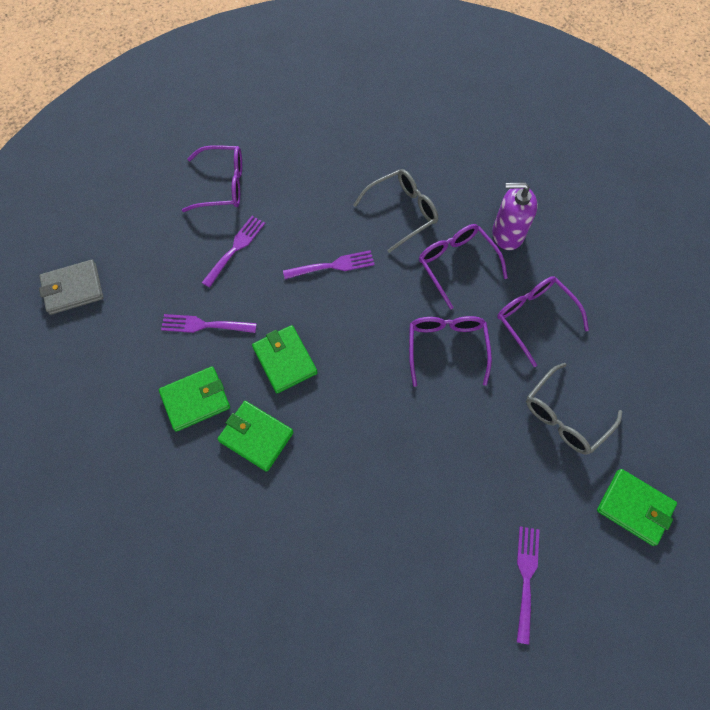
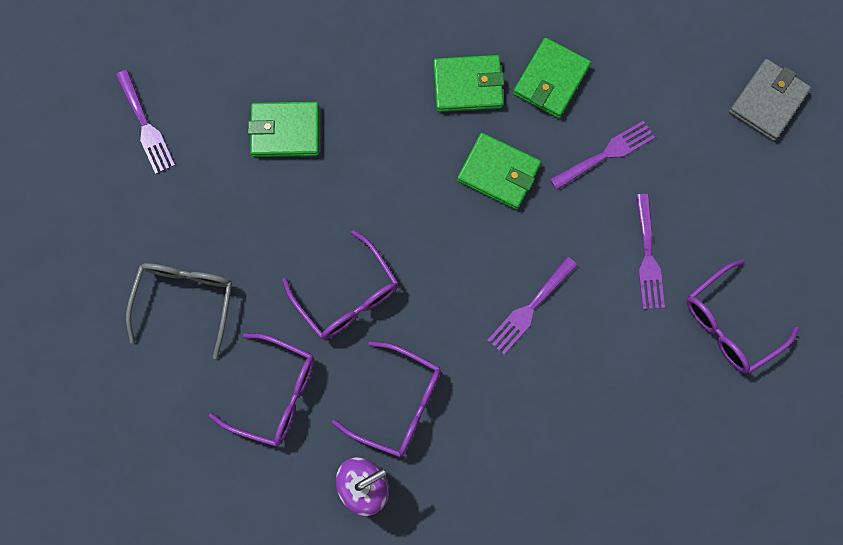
camera: 145 degrees right, 10 degrees up
(402, 212) = (503, 431): grey glasses -> none
(634, 507) = (75, 252): green wallet -> green wallet (285, 131)

